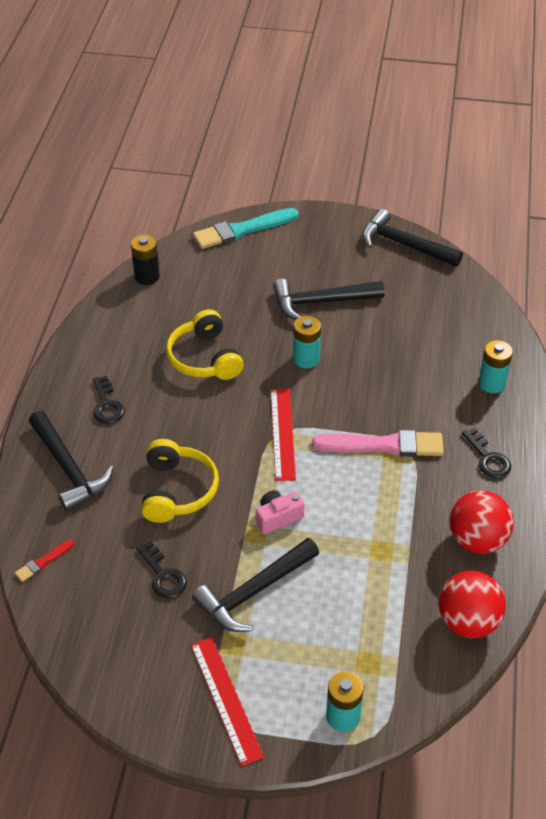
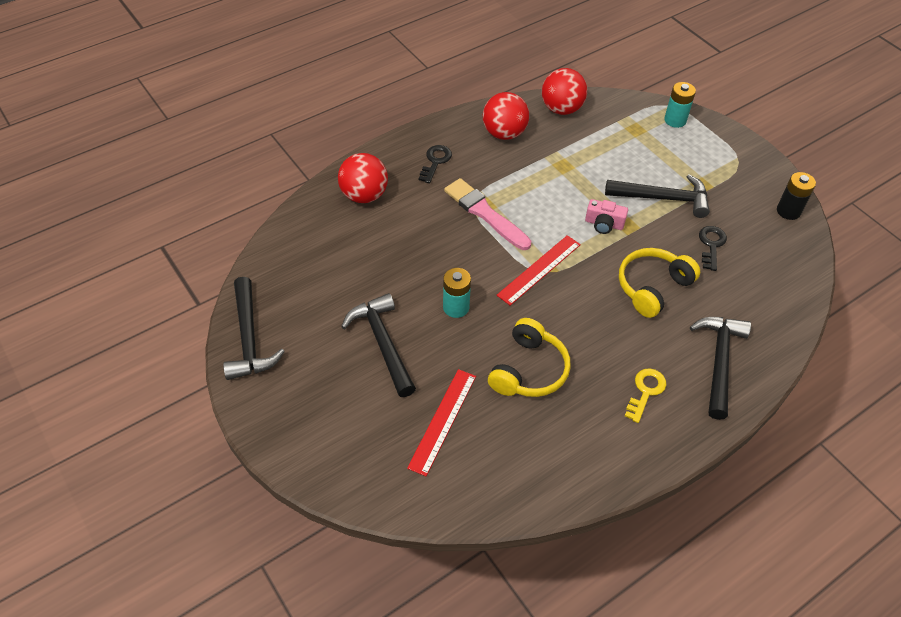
camera: 135 degrees left, 5 degrees up
(43, 562) = (787, 309): red brush -> none
(107, 405) = (645, 391): black key -> yellow key
(147, 277) = (489, 497): black battery -> black battery (788, 211)
(226, 699) = (731, 165): red ruler -> red ruler (443, 421)
(242, 230) = (346, 476): turquoise brush -> none
(321, 302) = (383, 343): black hammer -> black hammer turned 150 degrees counterclockwise
(491, 383) = (364, 195): turquoise battery -> red ball

